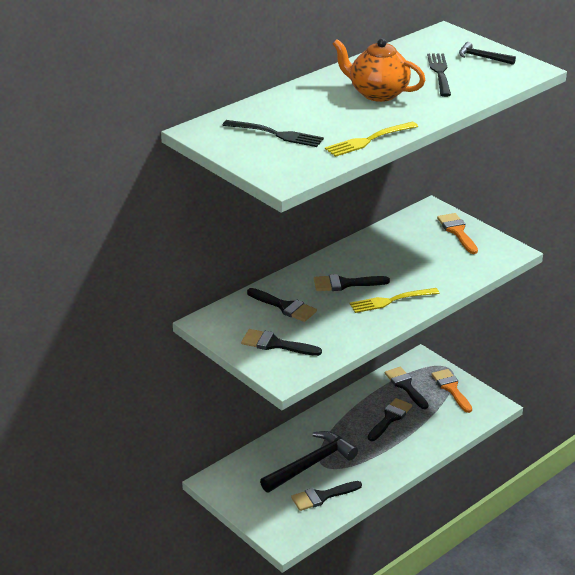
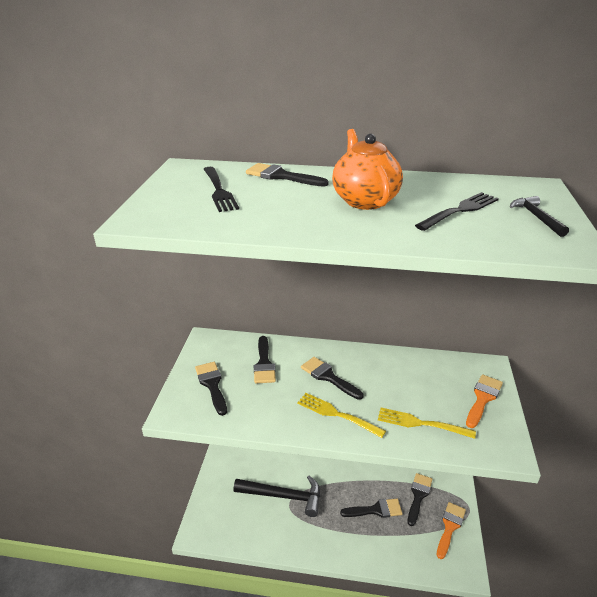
camera: 50 degrees right, 0 degrees up
(322, 496) = (257, 525): black brush -> black brush (281, 176)
(369, 140) = (266, 228): yellow fork -> yellow fork (421, 423)

